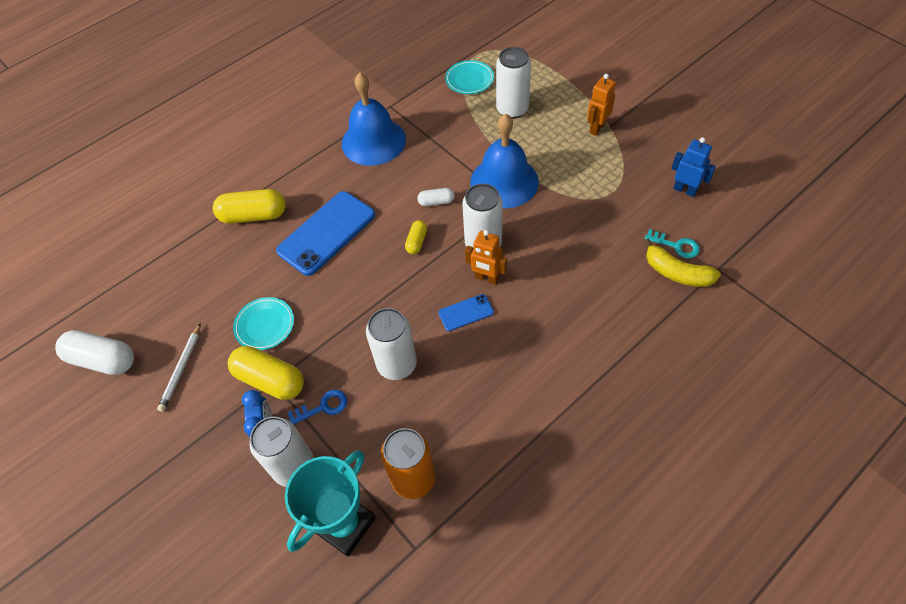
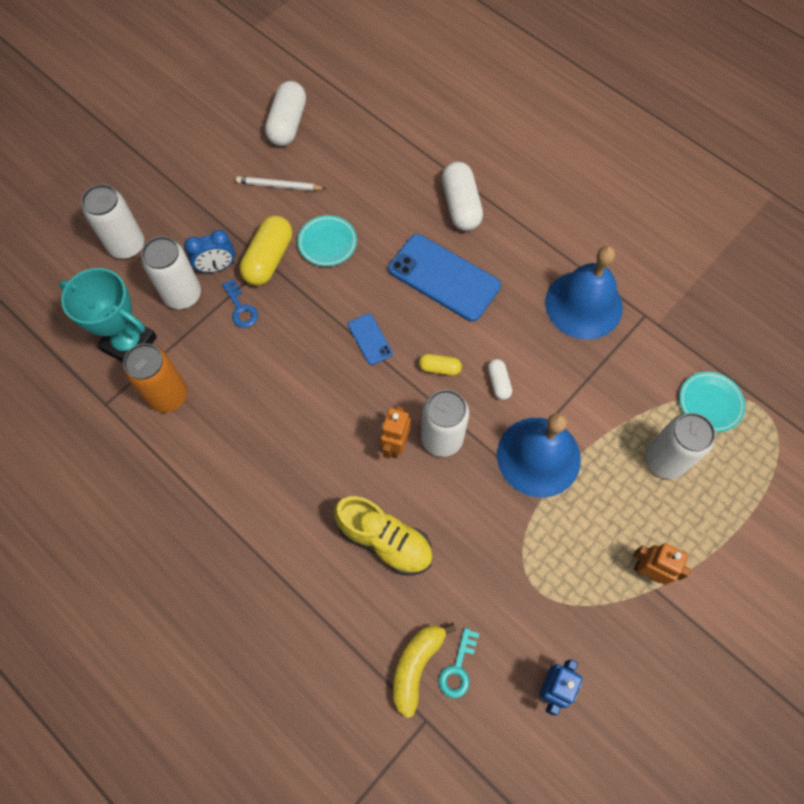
camera: 80 degrees right, 10 degrees up
(253, 216) = (460, 206): yellow capsule -> white capsule
(397, 364) = (287, 366): white can -> white can (127, 245)
(466, 312) = (349, 427): blue phone -> blue phone (370, 339)
(573, 290) = (385, 540): none -> yellow shoe

